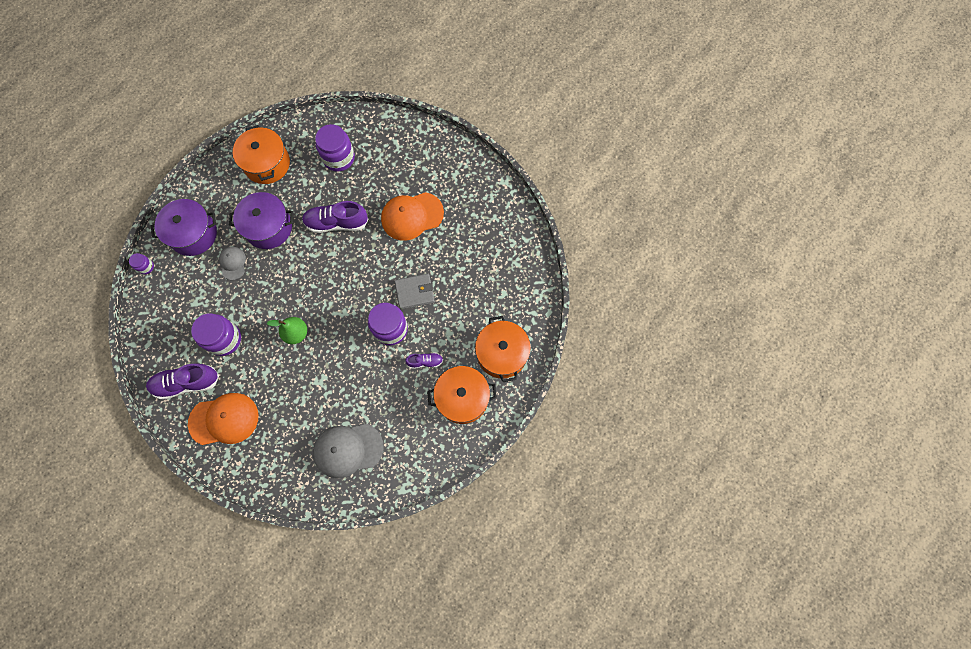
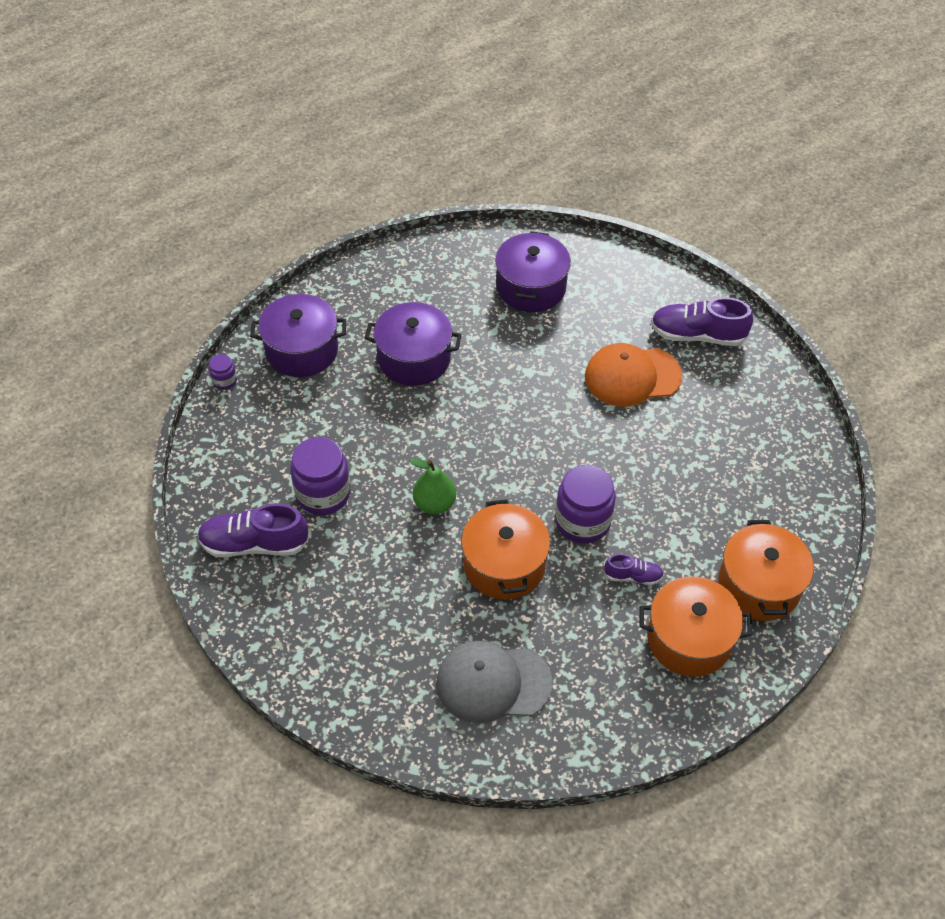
camera: 10 degrees right, 20 degrees down
(224, 419) = (303, 605): orange cap -> none
(233, 263) = (353, 396): grey cap -> none
(267, 163) = (424, 279): orange pot -> orange pot (504, 565)
(336, 223) = (517, 368): purple shoe -> purple shoe (697, 335)
(339, 158) = (531, 287): purple jar -> purple pot
(414, 292) = (626, 477): grey wallet -> none

